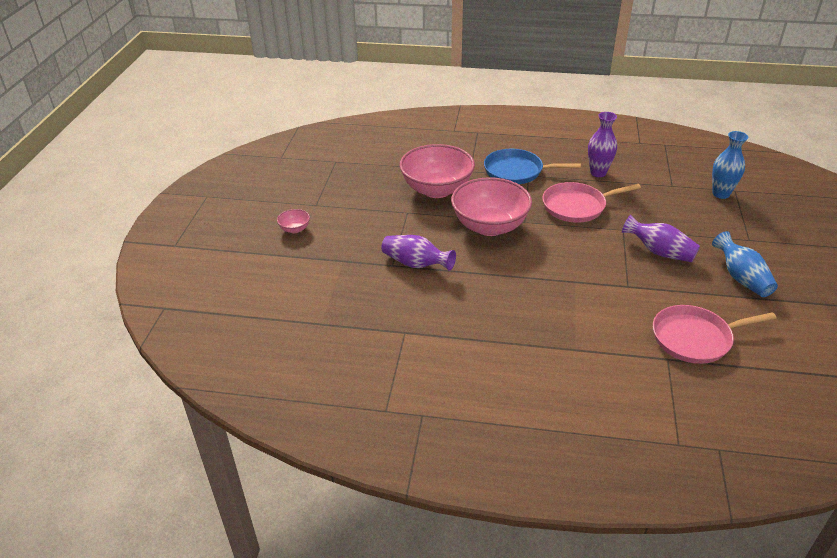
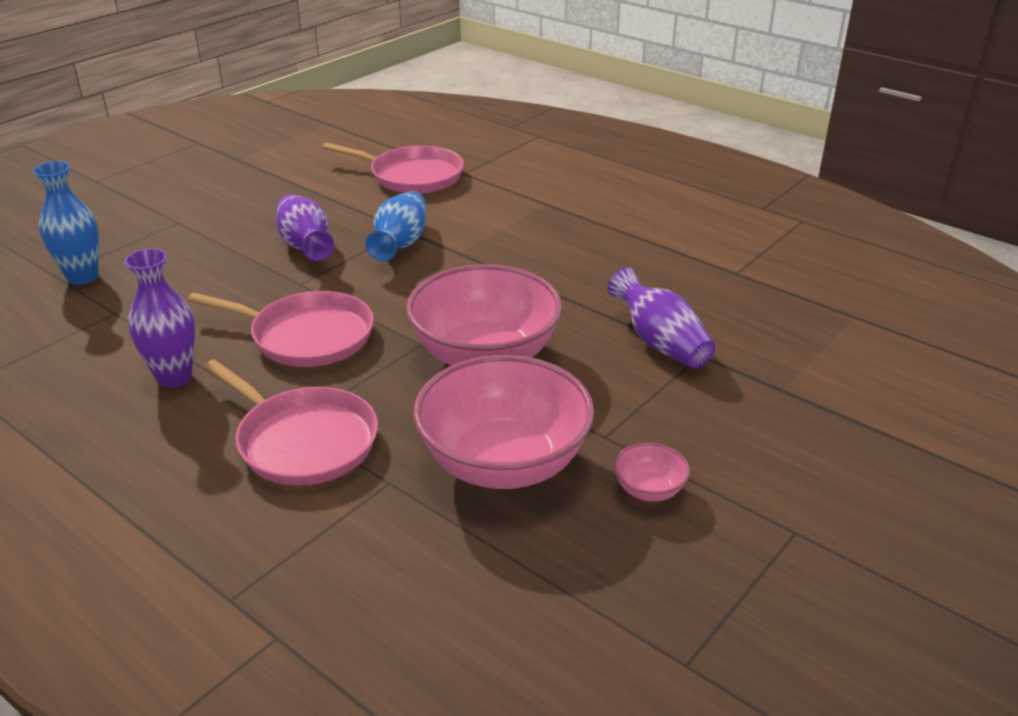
camera: 150 degrees left, 5 degrees down
(295, 229) = (862, 486): pink bowl -> pink bowl (649, 490)
(516, 171) = (303, 441): blue pan -> pink pan
(741, 278) = (269, 197): blue vase -> blue vase (400, 244)

